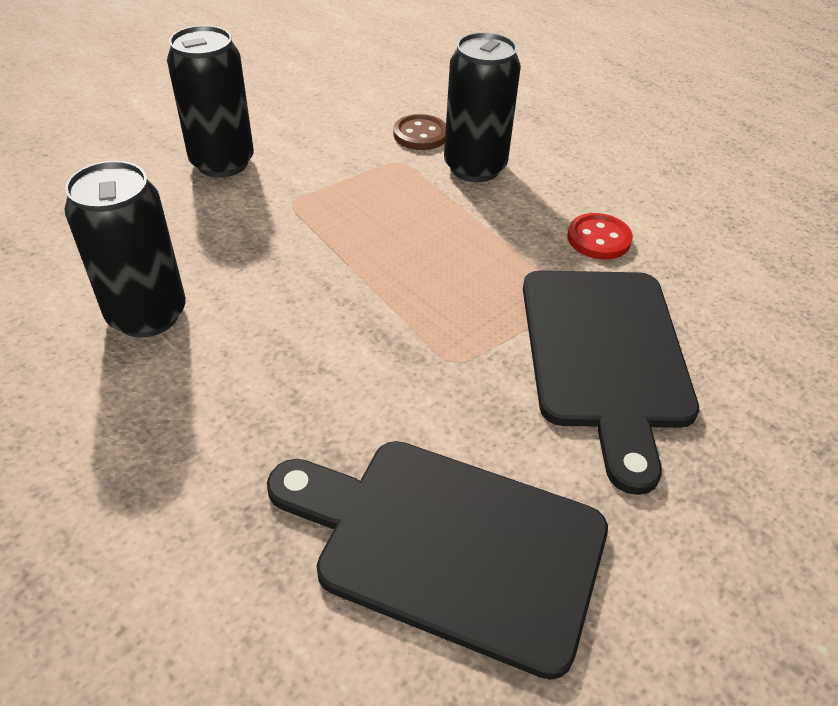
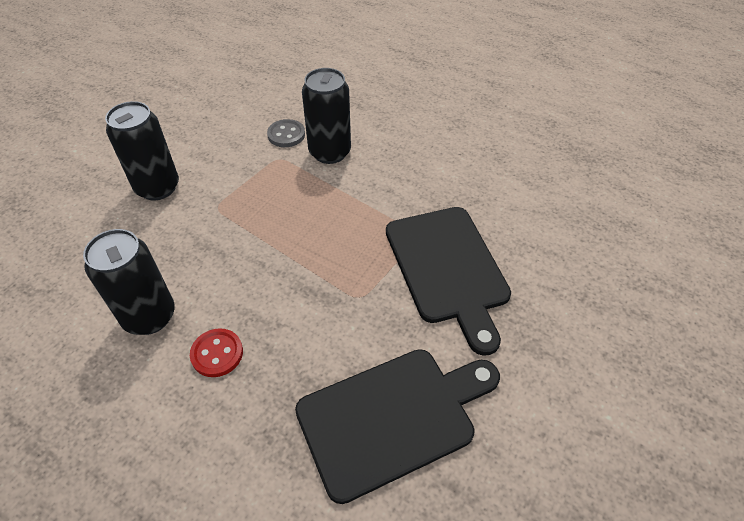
camera: 15 degrees left, 5 degrees up
(420, 135) = (286, 135): brown button -> grey button
(449, 544) = (393, 418): black cutting board -> black cutting board turned 150 degrees clockwise
(598, 239) = (422, 187): red button -> red button (217, 354)

